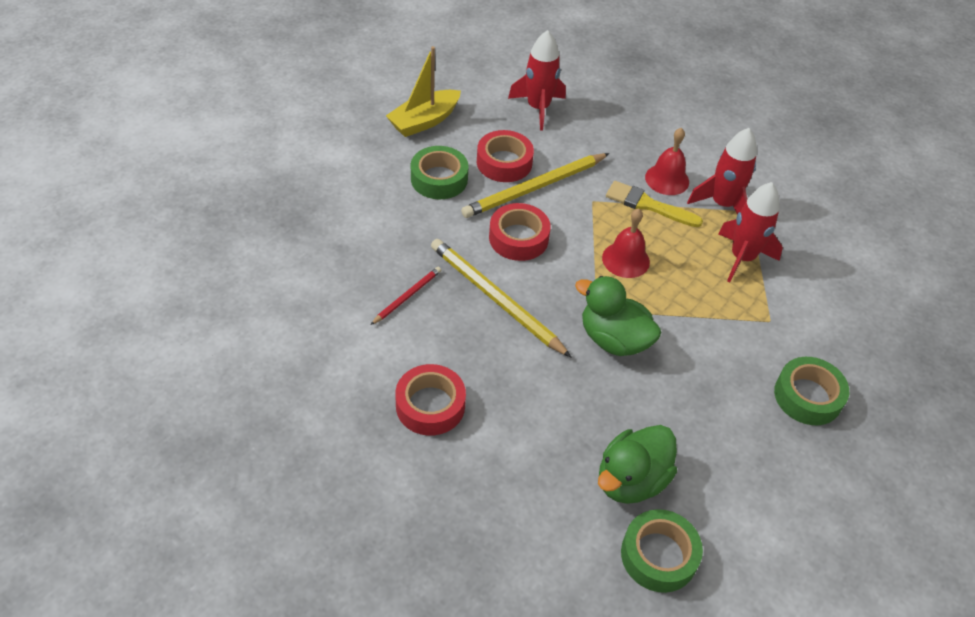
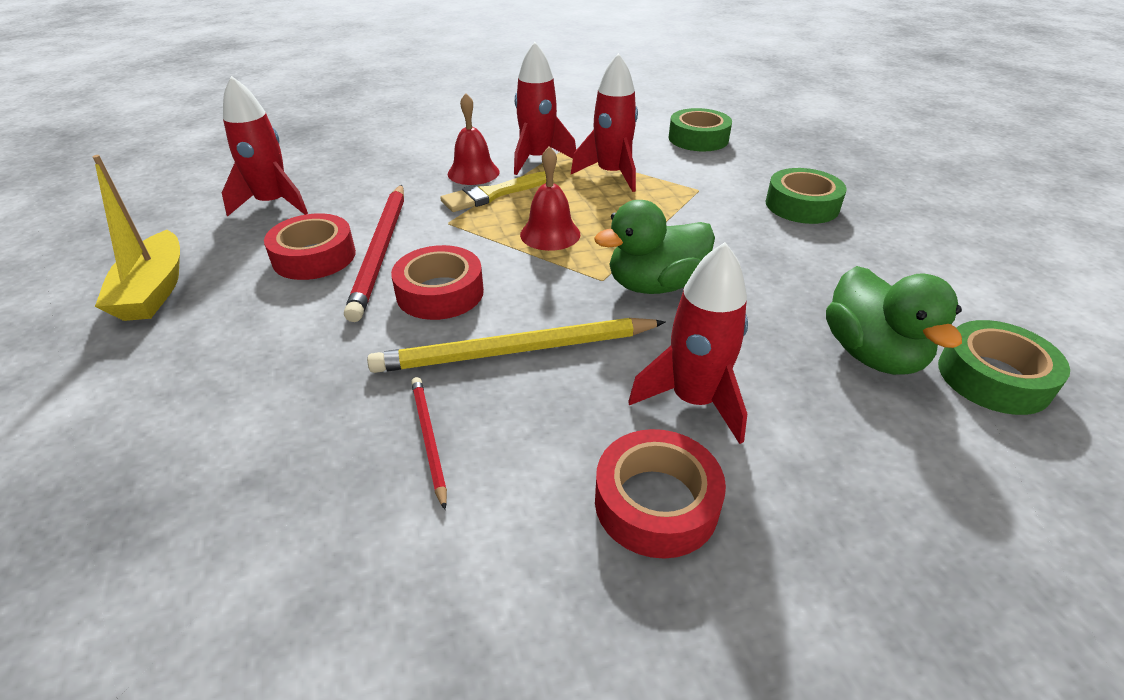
camera: 55 degrees left, 10 degrees down
(439, 179) = (265, 318): green tape -> green tape (698, 138)
(516, 397) = (694, 400): none -> red rocket
(535, 188) = (381, 250): yellow pencil -> red pencil

